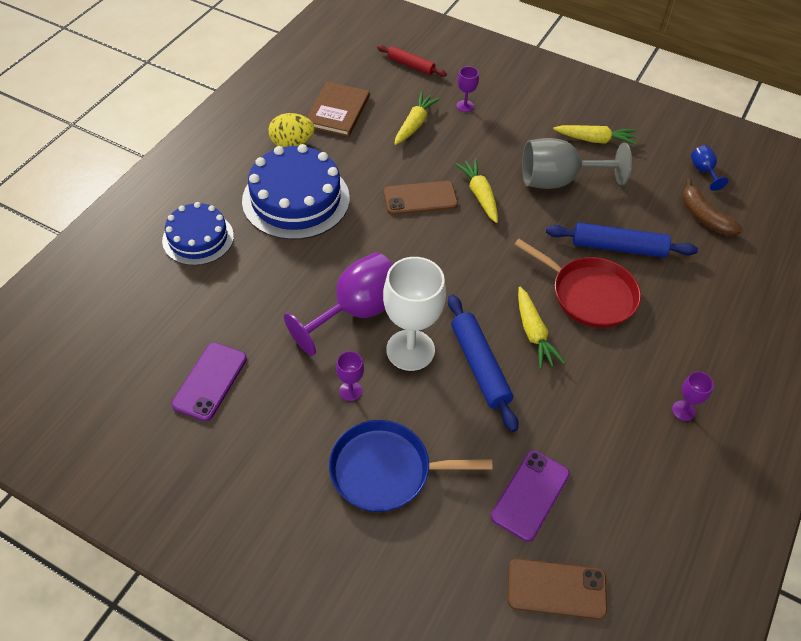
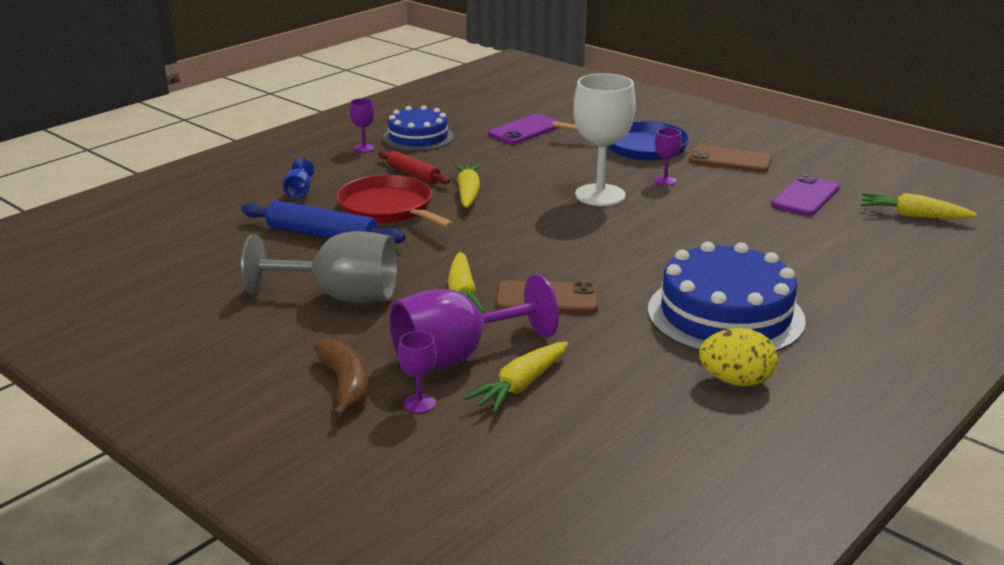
camera: 165 degrees left, 25 degrees down
(198, 238) = (856, 291): blue cake -> blue cake (418, 137)
(337, 111) = (653, 420): brown book -> none
(356, 312) = (652, 221): purple goblet -> purple goblet (457, 356)
(411, 65) = (488, 489): red rolling pin -> red rolling pin (413, 174)
(480, 366) = (534, 181): blue rolling pin -> none
(556, 589) = (527, 104): brown phone -> brown phone (730, 160)
(595, 140) = (242, 334): yellow carrot -> yellow carrot (913, 216)
(703, 171) = (129, 286): blue goblet -> blue goblet (299, 192)
(704, 217) = (188, 247): brown banana -> brown banana (345, 385)

